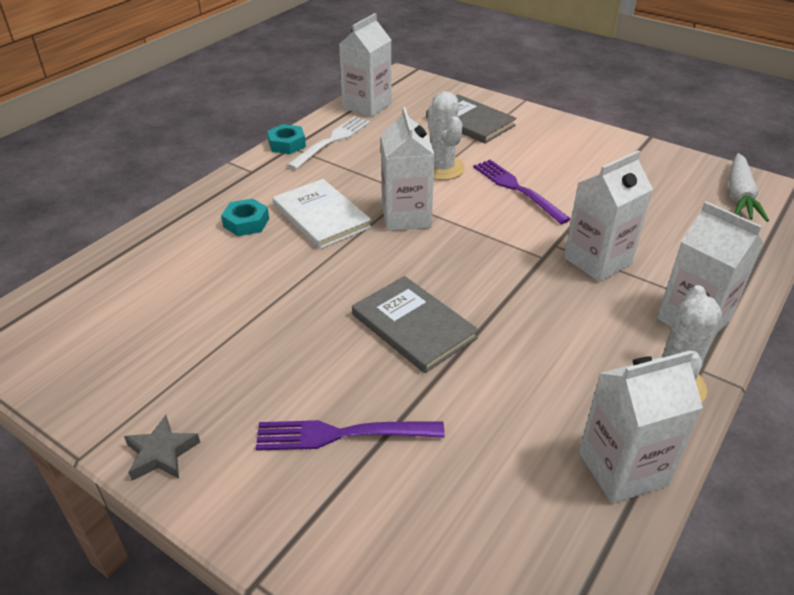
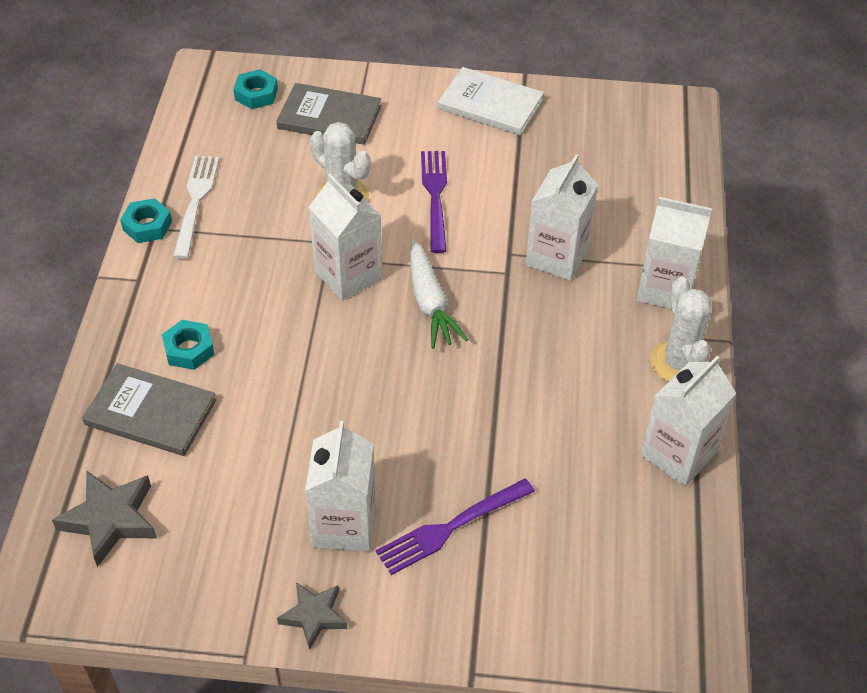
camera: 30 degrees left, 10 degrees up
(85, 309) = (110, 520): none -> grey star
(321, 216) = (262, 310): white book -> white book (490, 104)
(367, 106) = (196, 133): white carton -> white carton (344, 524)
(413, 326) = (439, 398): grey book -> grey book (150, 412)
(427, 97) = (256, 94): none -> turquoise nut
(517, 189) = (435, 196): purple fork -> purple fork turned 60 degrees clockwise
(739, 196) = (642, 126): white carrot -> white carrot (430, 302)

